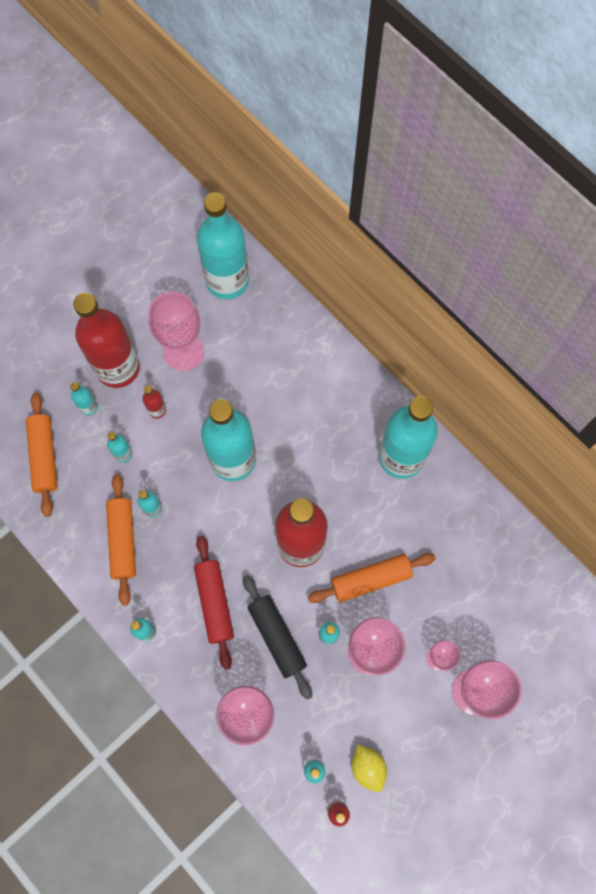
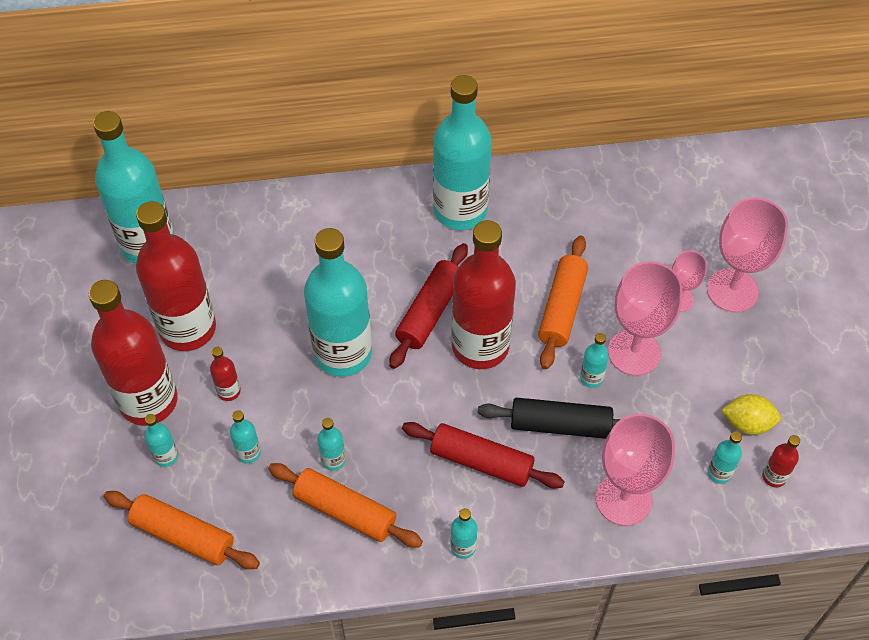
camera: 55 degrees left, 15 degrees down
(184, 352) = (188, 328): pink goblet -> red bottle
(303, 493) = (429, 312): none -> red rolling pin

